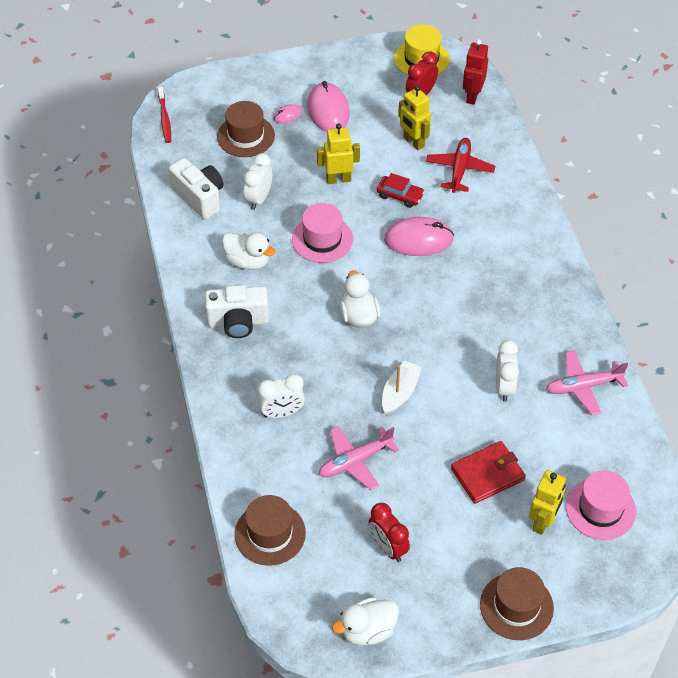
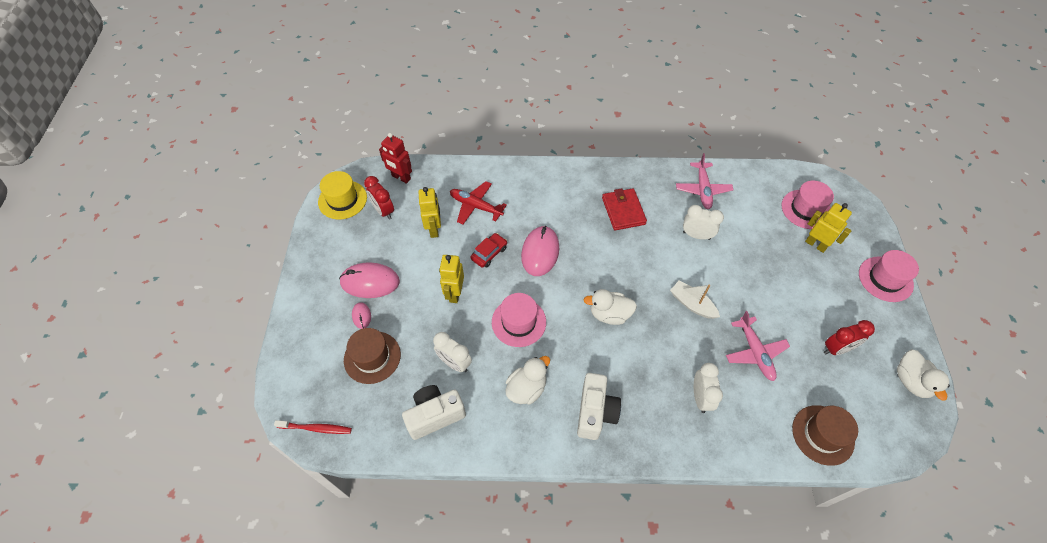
camera: 75 degrees left, 5 degrees up
(413, 142) = (434, 229): yellow robot -> yellow robot turned 75 degrees counterclockwise
(487, 474) = (773, 266): red wallet -> red wallet (623, 211)
(516, 606) = (885, 279): brown hat -> pink hat

